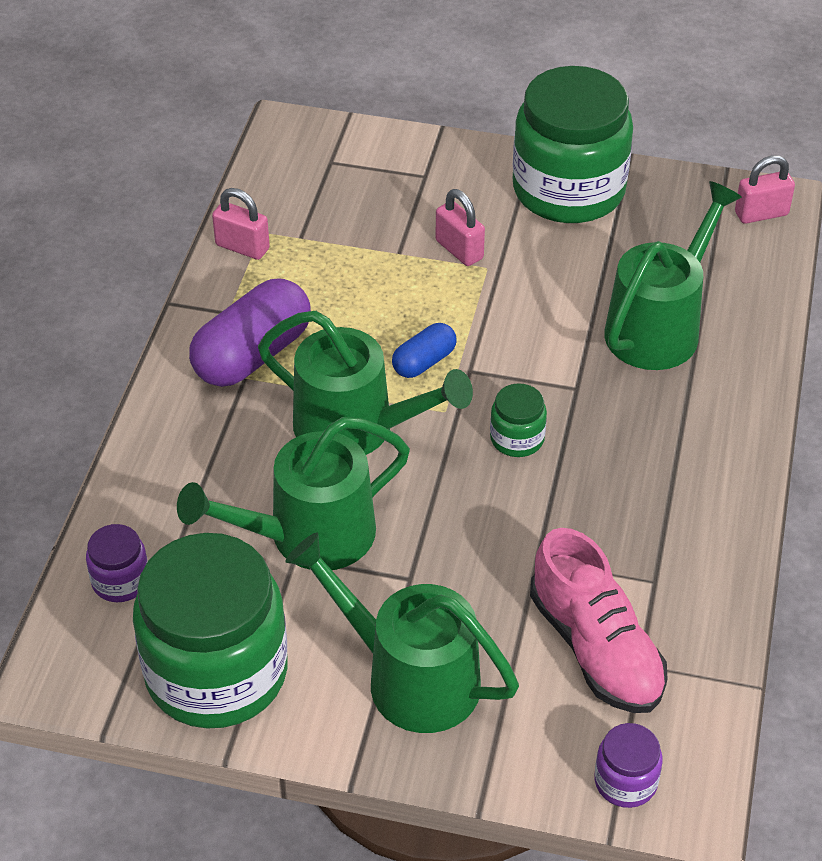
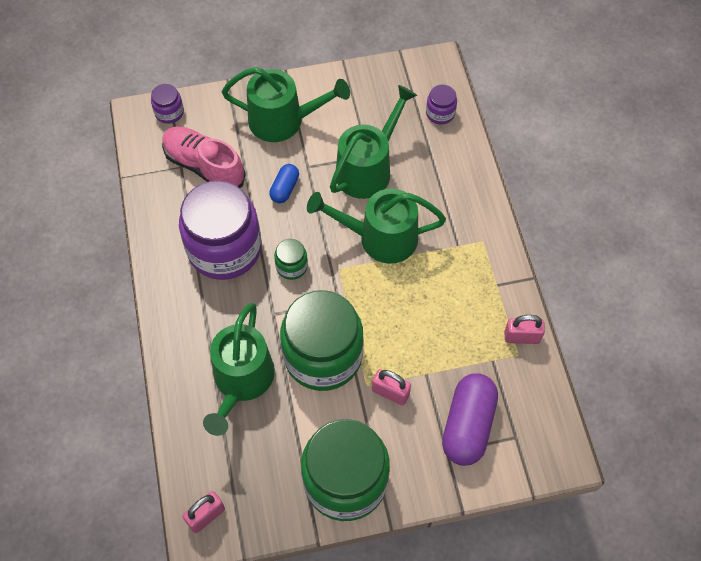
camera: 155 degrees right, 15 degrees up
(216, 672) = (369, 91): green jar -> green jar (323, 356)
(252, 354) = (464, 261): purple capsule -> purple capsule (468, 425)
(424, 362) = (367, 296): blue capsule -> blue capsule (284, 188)
(614, 500) = (224, 249): none -> purple jar

